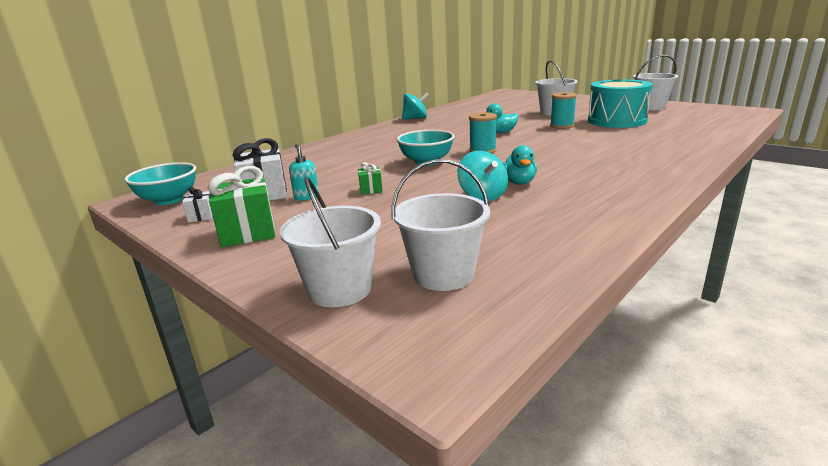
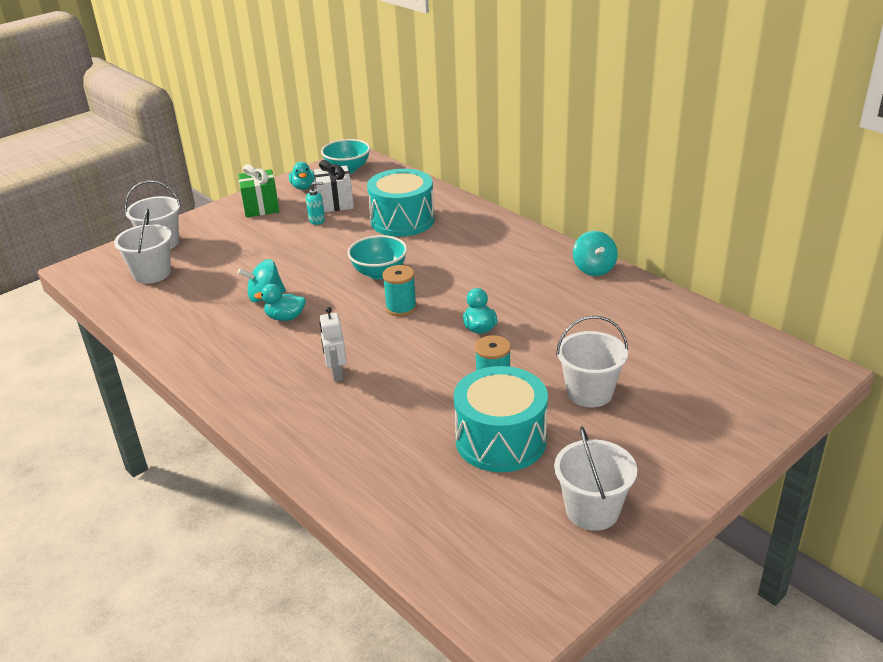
camera: 95 degrees right, 10 degrees up
(201, 216) = (303, 187): white gift -> turquoise duck
(324, 165) = (402, 220): none -> turquoise drum
(371, 190) = (315, 246): green gift -> none
(590, 156) = (336, 373): none -> white robot

